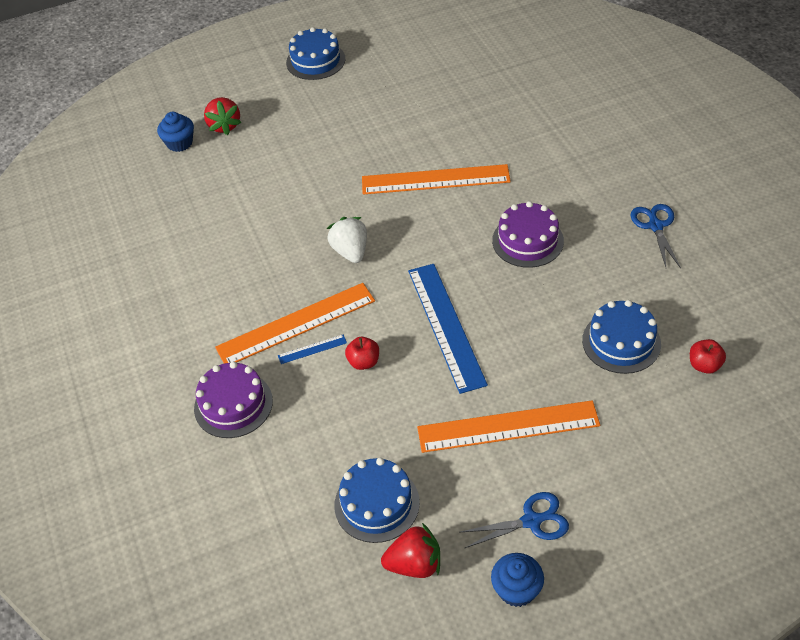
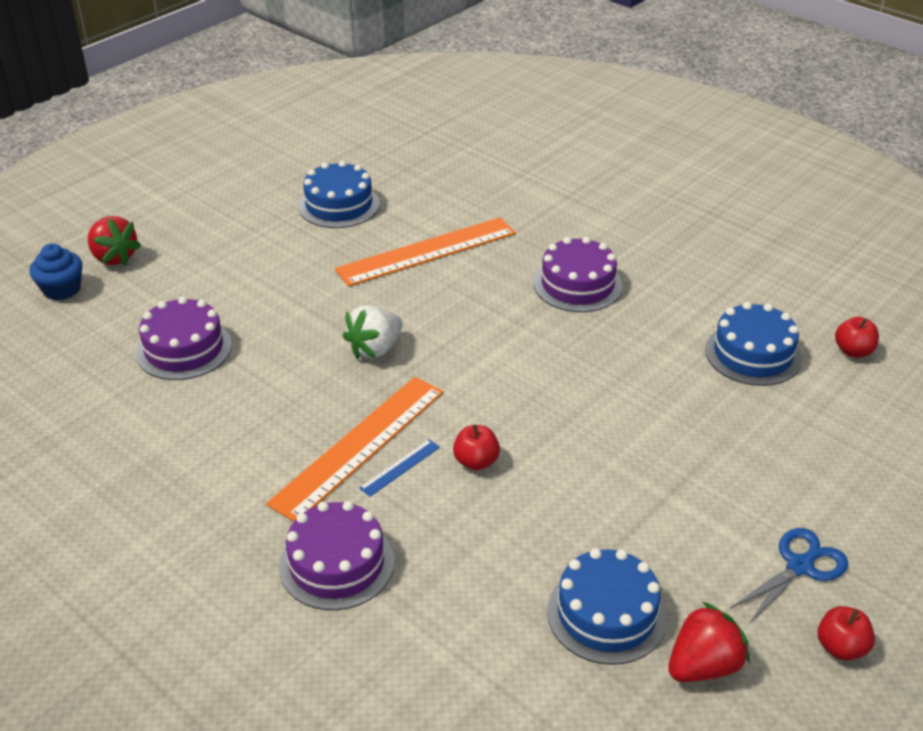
camera: 30 degrees left, 10 degrees down
(229, 213) = (184, 349): none -> purple cake
(315, 61) = (193, 167): blue cake -> blue cake (339, 205)
(350, 251) = (375, 349): white strawberry -> white strawberry turned 90 degrees counterclockwise
(446, 326) = (548, 394): blue ruler -> none
(508, 426) = (697, 476): orange ruler -> none
(516, 589) = (841, 647): blue cupcake -> red apple
(655, 226) = (701, 237): blue scissors -> none

